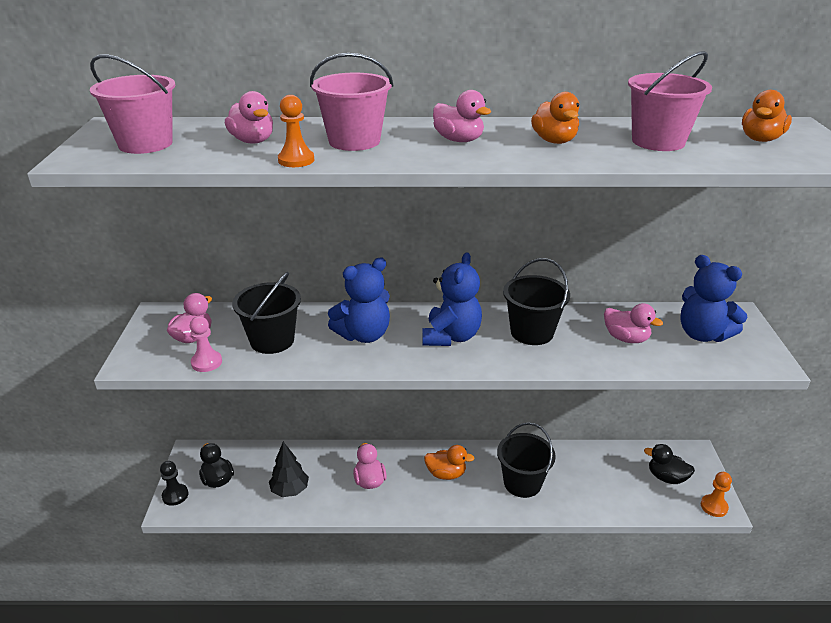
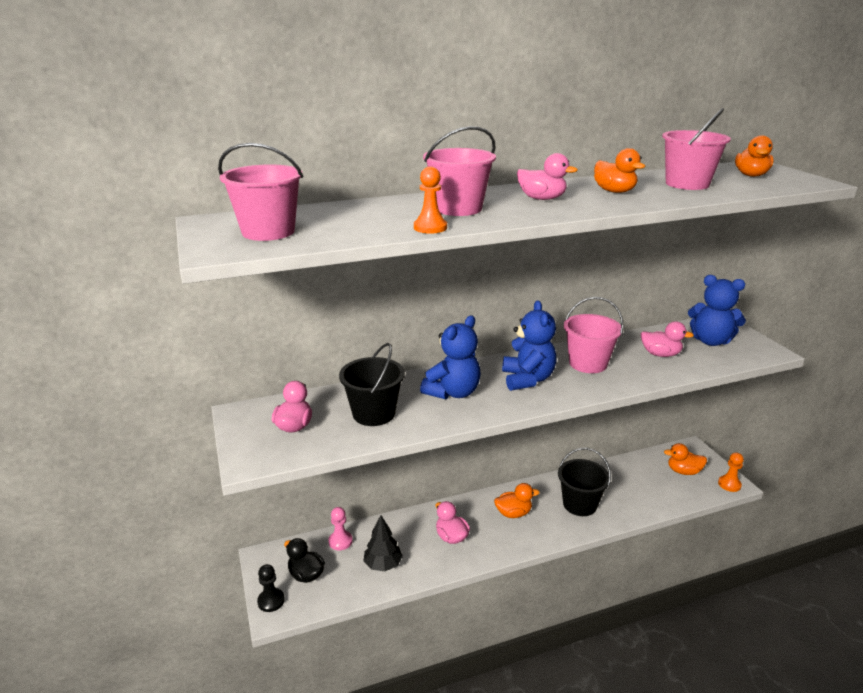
camera: 20 degrees left, 5 degrees down
(206, 362) = (326, 445): pink pawn -> pink pawn (340, 541)
(252, 141) = (368, 218): pink duck -> none
(532, 332) = (588, 363): black bucket -> pink bucket
(666, 477) = (683, 471): black duck -> orange duck

